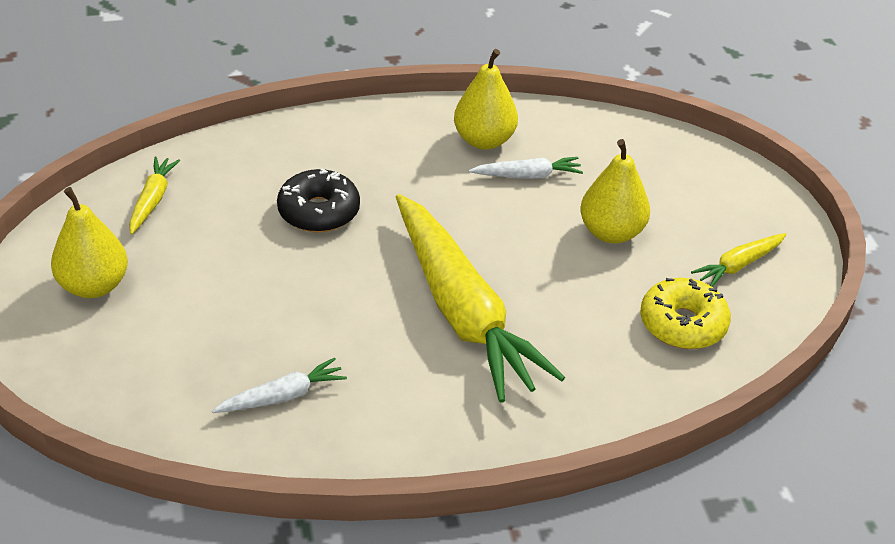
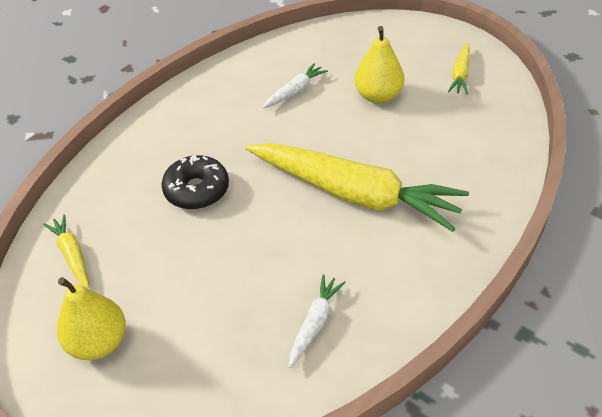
camera: 35 degrees left, 5 degrees up
(484, 140) = (246, 85): yellow pear -> none
(682, 324) = (473, 123): yellow donut -> none

